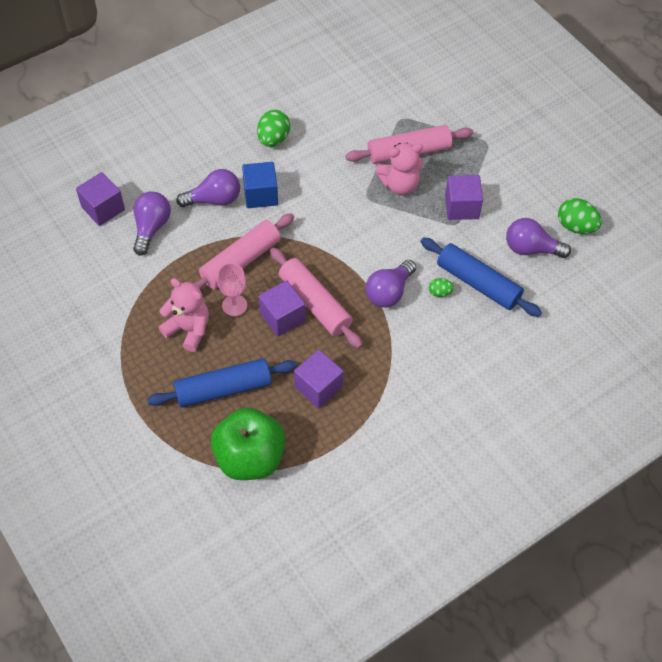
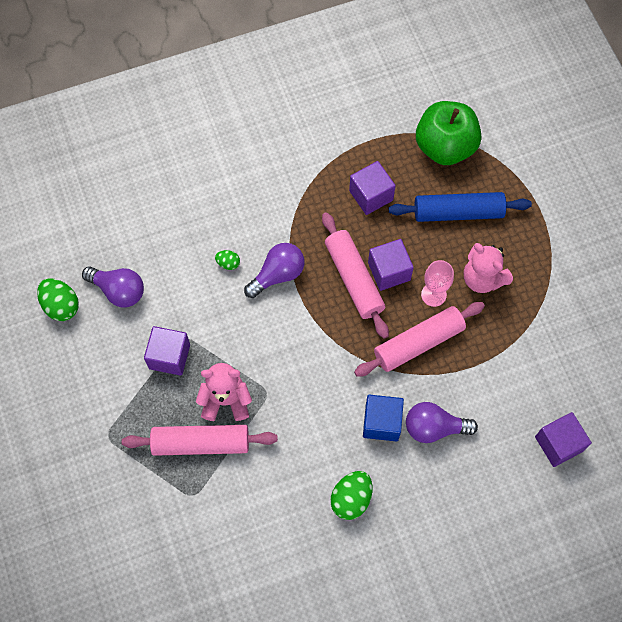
camera: 165 degrees left, 10 degrees up
(151, 228) = (507, 406): purple light bulb -> none
(478, 283) = (187, 265): blue rolling pin -> none

